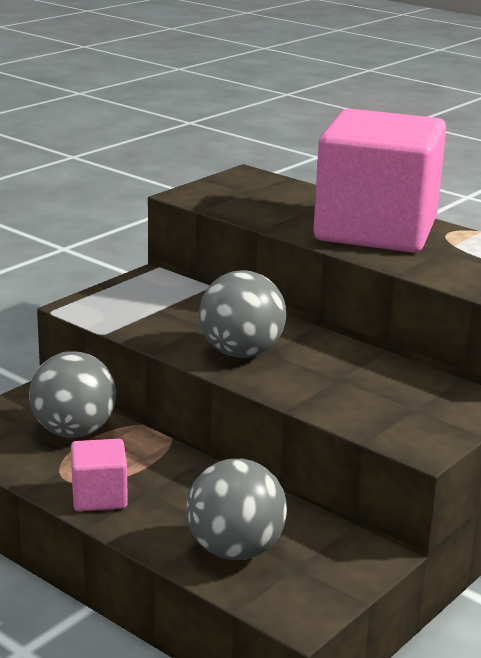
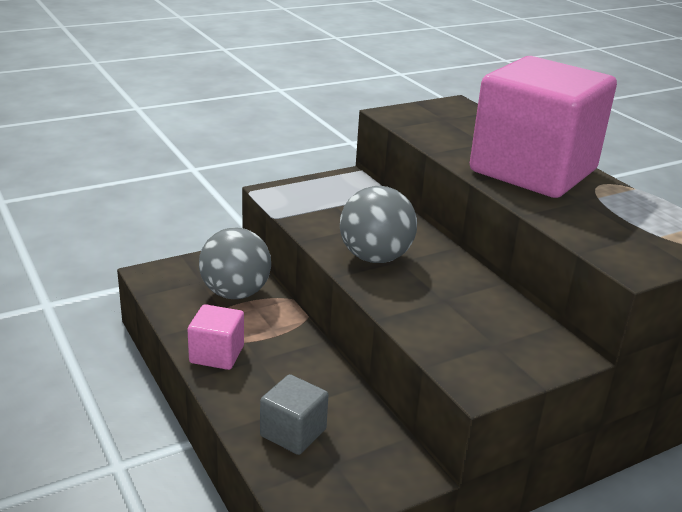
camera: 20 degrees right, 5 degrees up
(235, 550) = (293, 432): grey ball -> grey cube

